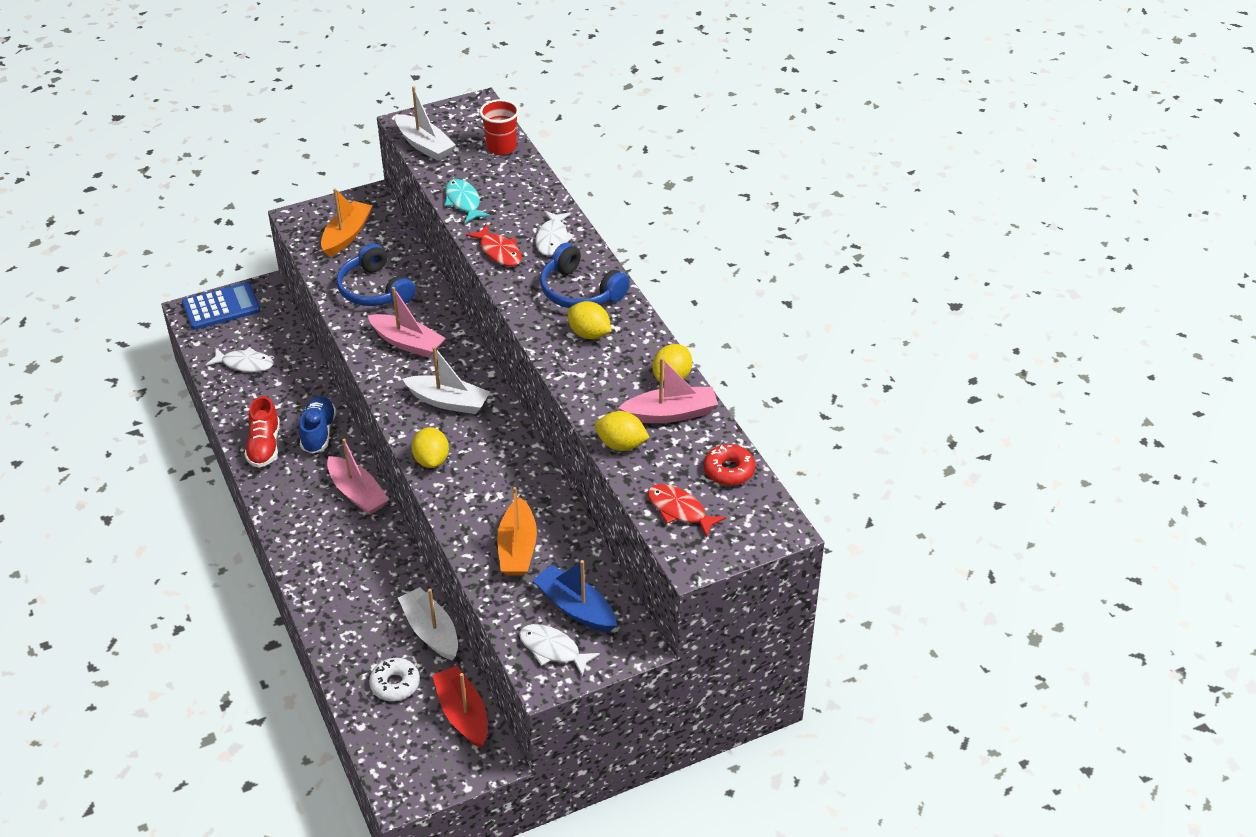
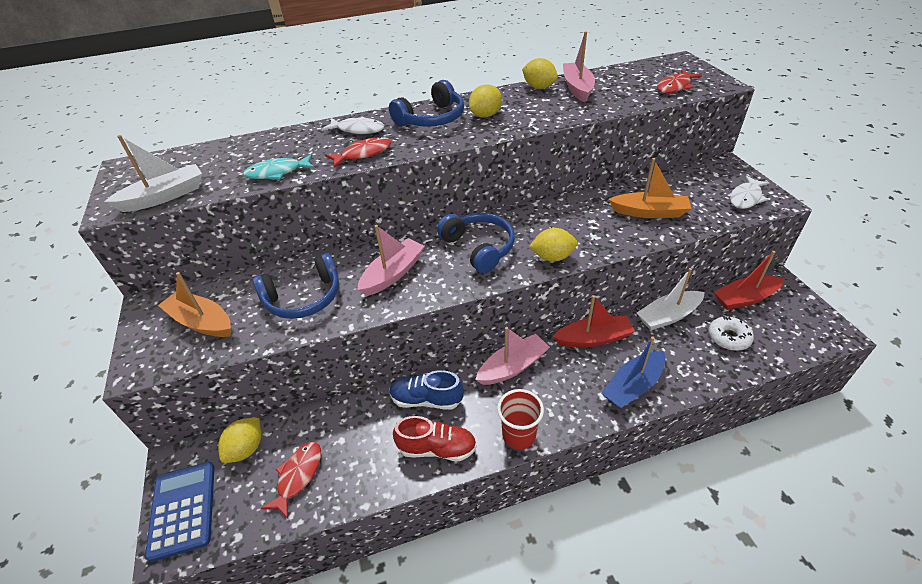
camera: 80 degrees left, 0 degrees up
(245, 364) = (298, 476): white fish -> red fish
(396, 560) = (593, 338): none -> red boat
(448, 402) = (479, 248): white boat -> blue headphones
(501, 147) = (207, 154): red cup -> red cup (519, 435)
(575, 608) = (702, 188): blue boat -> blue boat (633, 386)
(621, 445) = (612, 104): yellow lemon -> yellow lemon (246, 449)
(729, 470) = (631, 72): red donut -> none

